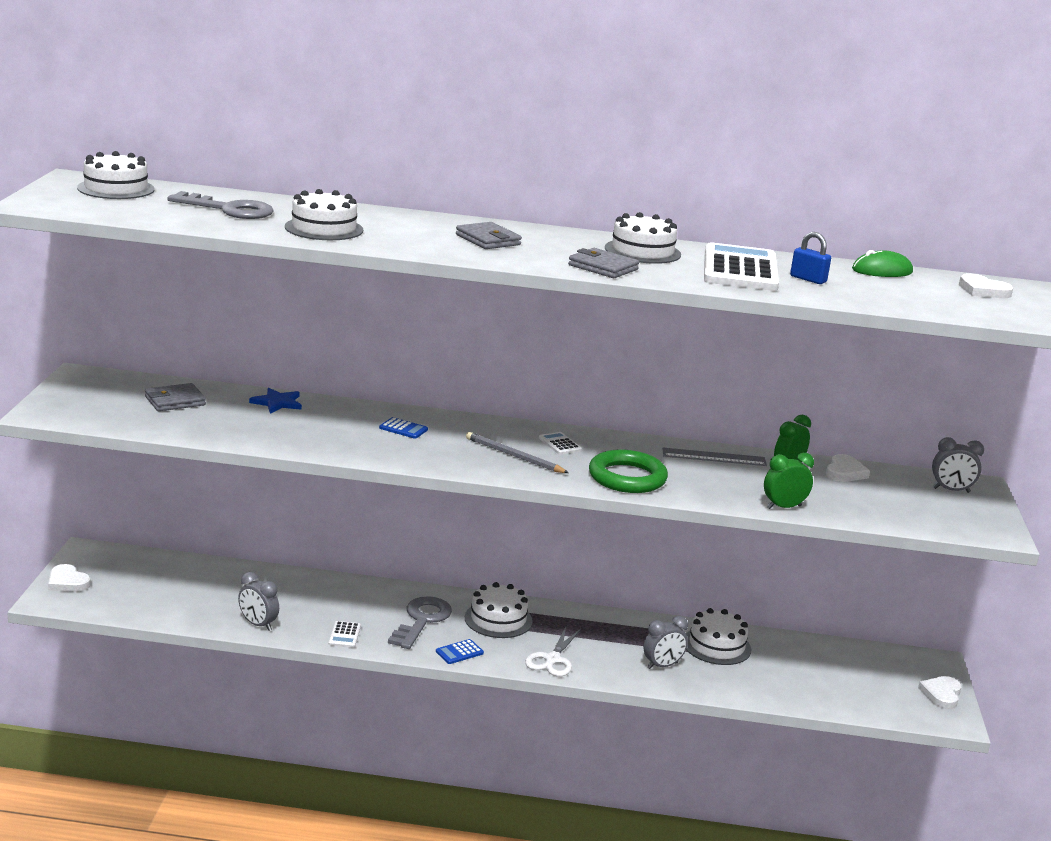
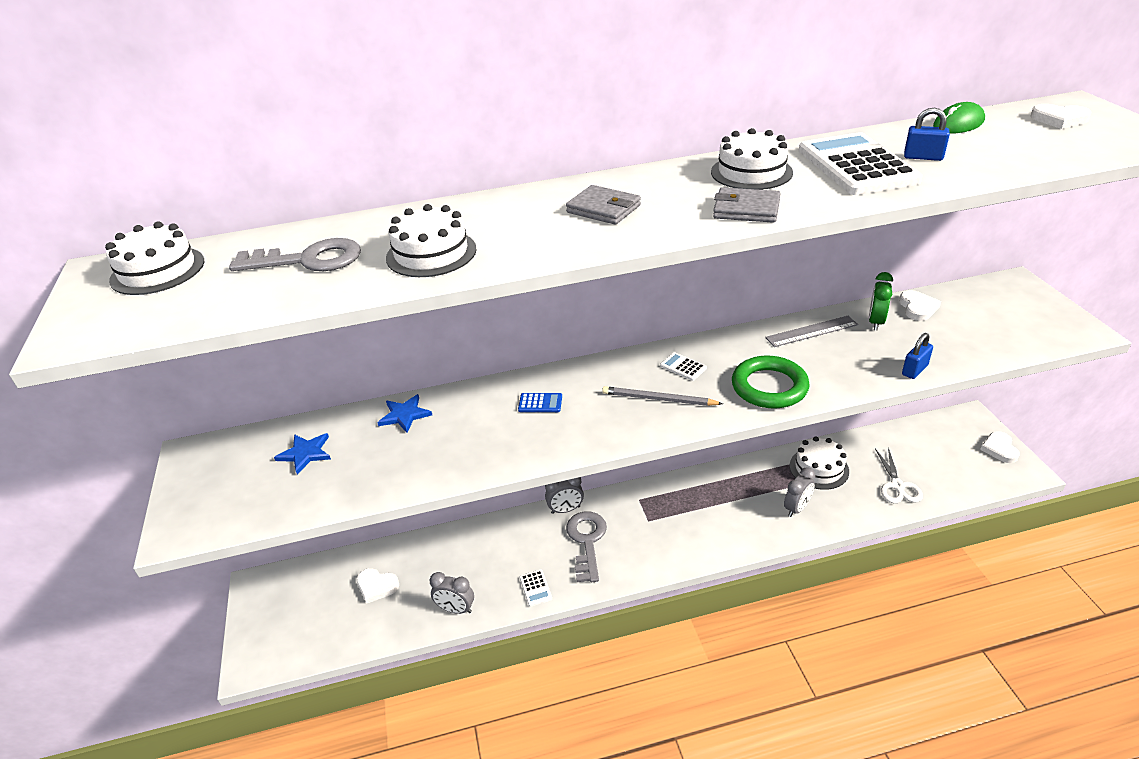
camera: 15 degrees left, 15 degrees up
(67, 582) = (256, 633): white heart -> white heart (376, 586)
(175, 401) = (305, 453): grey wallet -> blue star
(459, 652) = (639, 565): blue calculator -> none
(498, 619) = (644, 513): white cake -> none
(552, 660) = (714, 540): white scissors -> white scissors (897, 486)
(784, 507) = (914, 370): green clock -> blue padlock
(951, 490) = (1006, 296): grey clock -> grey clock (565, 510)

